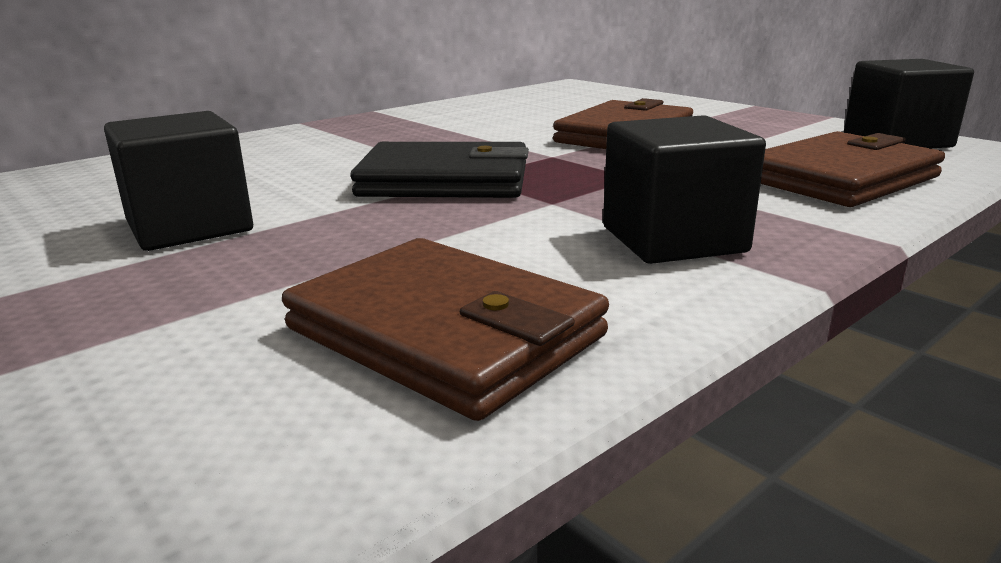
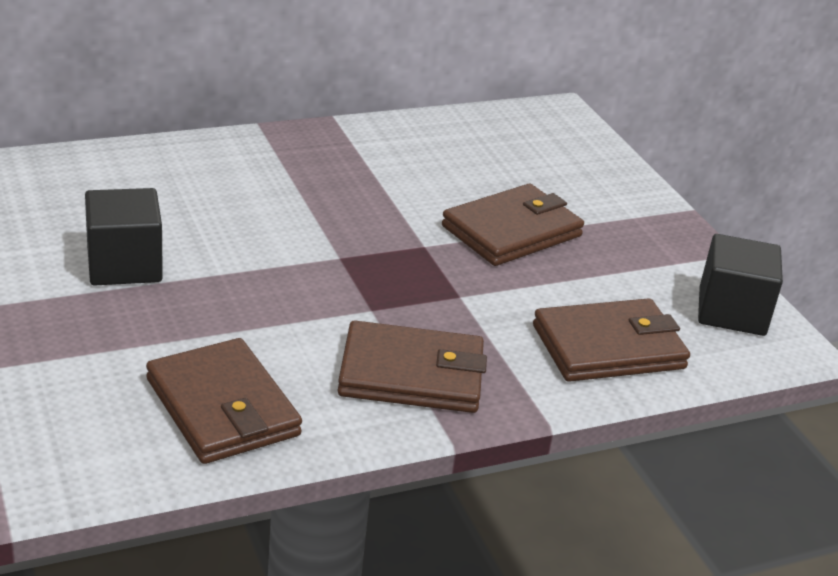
camera: 15 degrees right, 10 degrees up
(445, 180) = (317, 259): black wallet -> none
(673, 239) = (412, 374): black cube -> brown wallet

